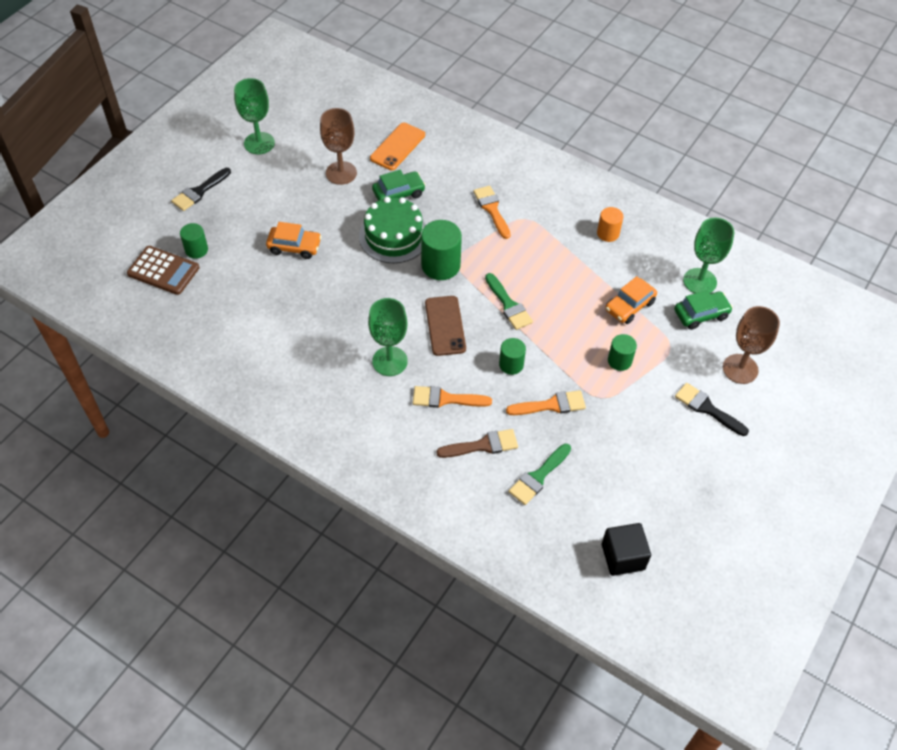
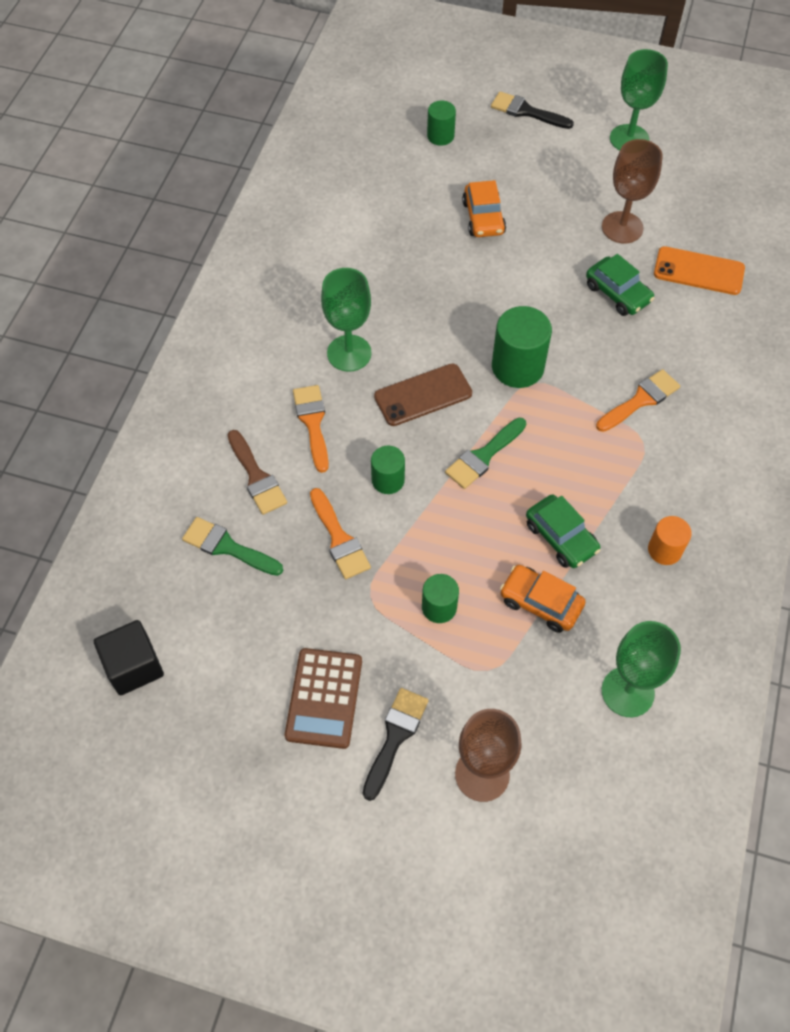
camera: 75 degrees right, 5 degrees up
(163, 271) = (399, 119): brown calculator -> brown calculator (324, 698)
(393, 236) = (544, 307): green cake -> none
(701, 314) = (564, 703): green car -> green car (561, 537)

